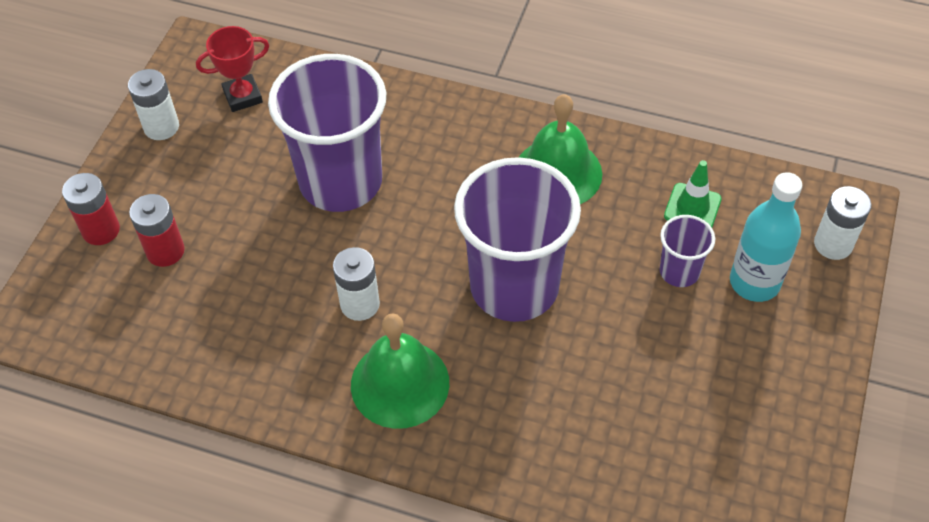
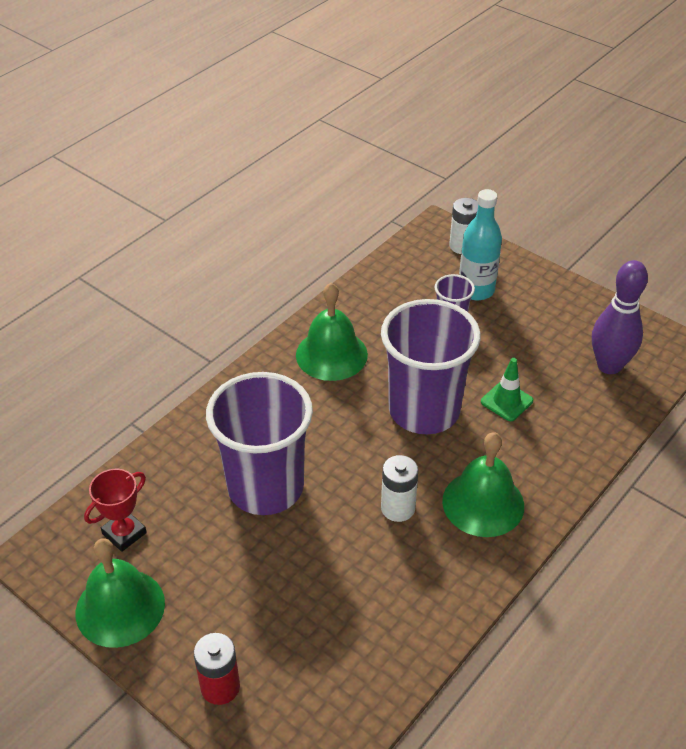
camera: 70 degrees left, 10 degrees down
(161, 127) = (120, 607): white battery -> green bell
(165, 251) = (273, 637): red battery -> none
(243, 96) = (124, 533): red trophy -> red trophy turned 45 degrees clockwise
(692, 207) = (400, 297): green traffic cone -> green traffic cone (506, 401)
(697, 470) = (609, 366): none -> purple bowling pin

